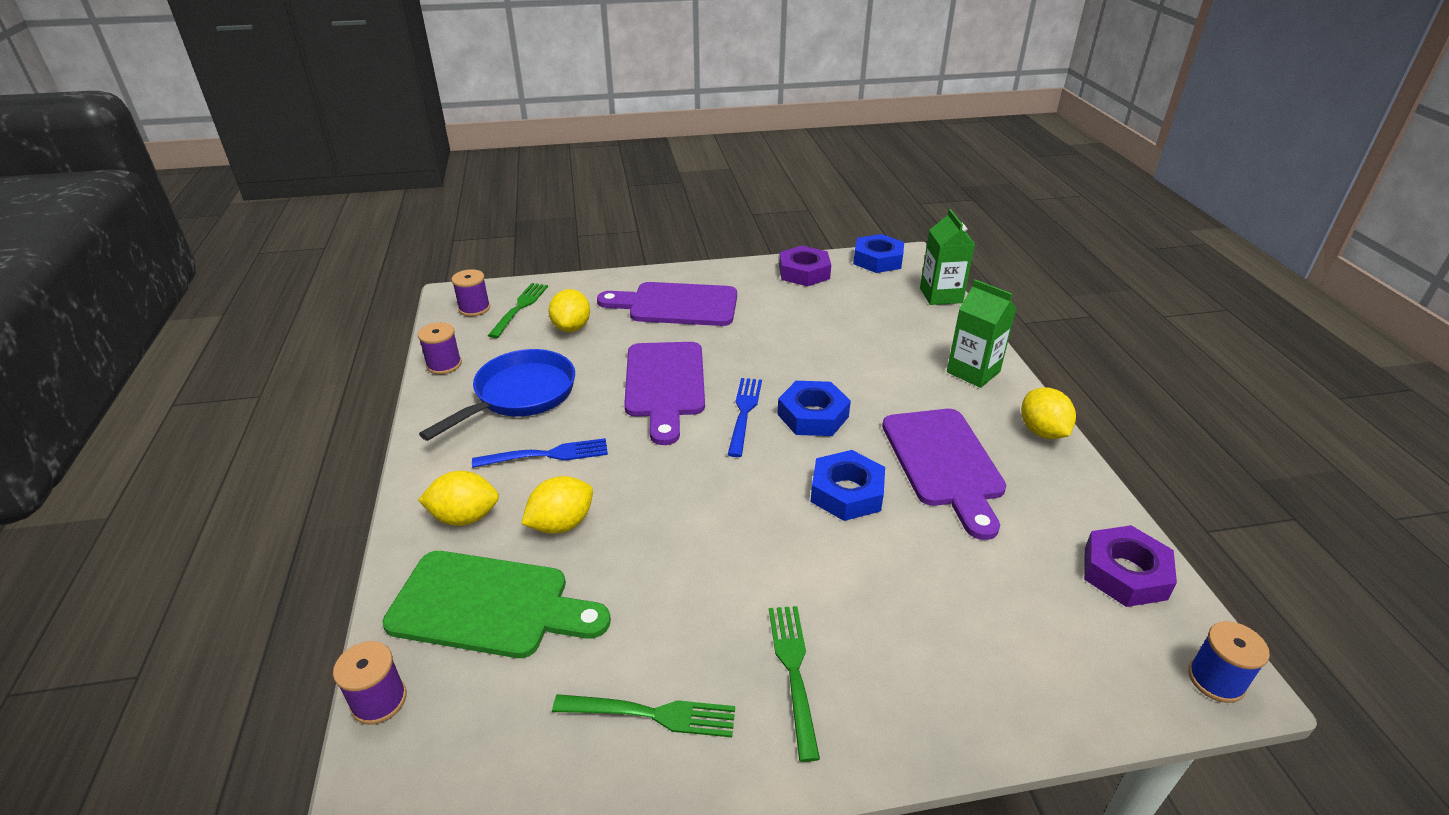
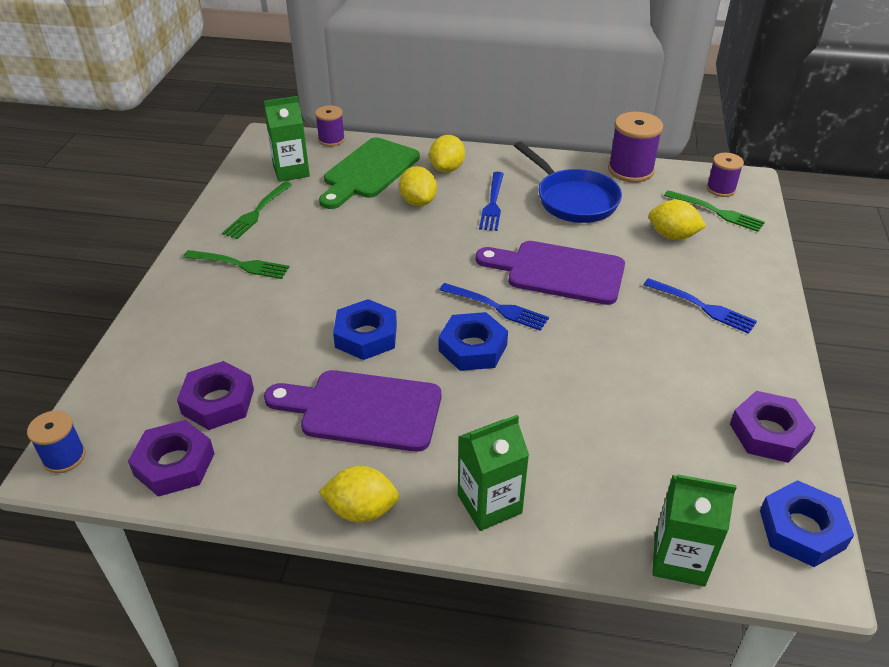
camera: 110 degrees right, 5 degrees up
(444, 364) = (630, 170): purple spool -> purple spool, size x1.63
(506, 720) = (291, 171): none -> green carton
(677, 305) = (702, 307): purple cutting board -> blue fork
(1027, 576) = (218, 401): none -> purple nut

